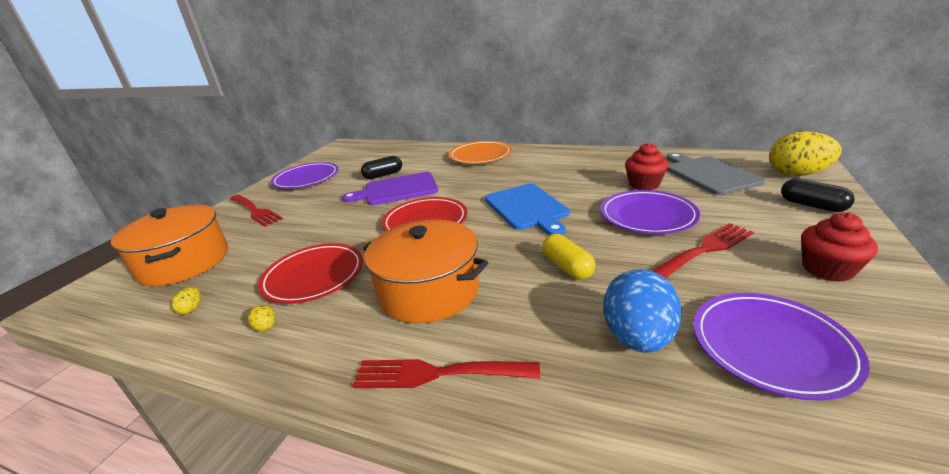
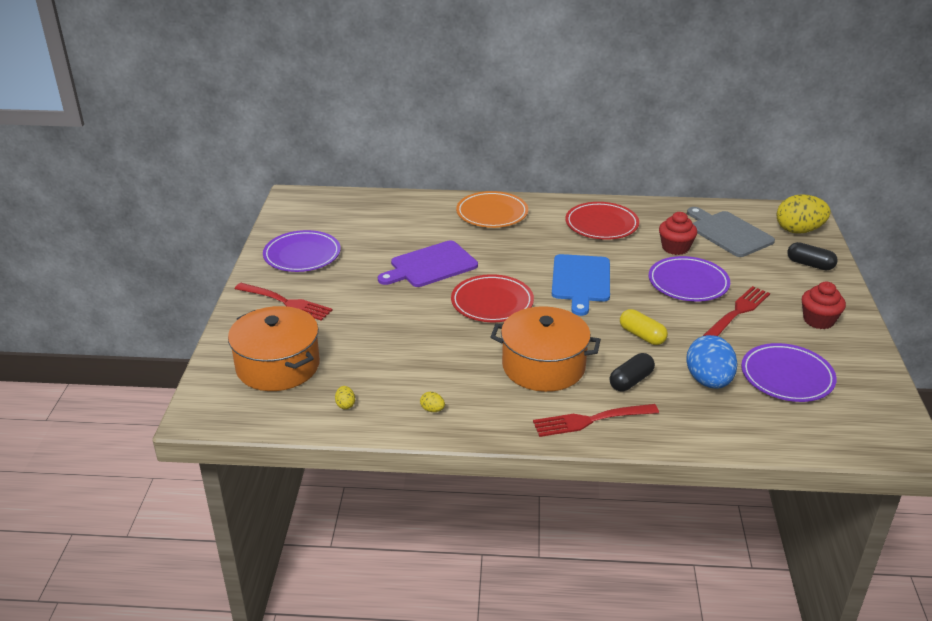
camera: 20 degrees left, 5 degrees up
(314, 276) = (431, 365): red plate -> red plate (601, 224)
(383, 175) = (396, 246): black capsule -> black capsule (631, 381)
(527, 208) = (581, 281): blue cutting board -> blue cutting board turned 45 degrees clockwise

